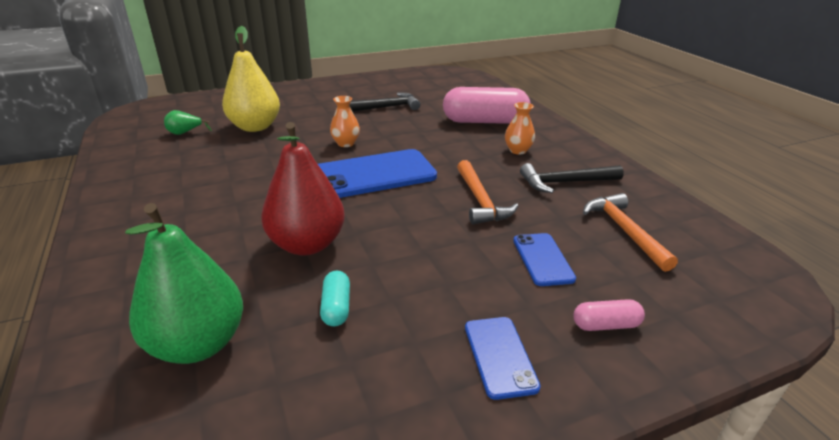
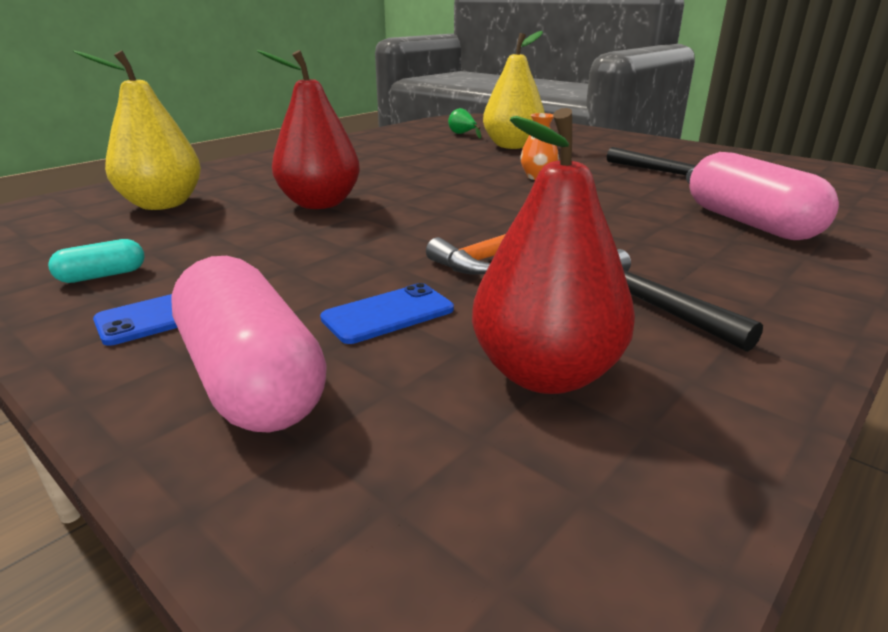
camera: 65 degrees right, 5 degrees down
(198, 344) = (162, 204): green pear -> yellow pear
(336, 307) = (226, 232): turquoise capsule -> turquoise capsule (102, 276)
(372, 175) = (485, 199): blue phone -> none
(518, 150) = (695, 256): orange vase -> none
(605, 325) = (251, 378): pink capsule -> pink capsule, size x2.23
(624, 231) = (545, 374): orange hammer -> red pear

